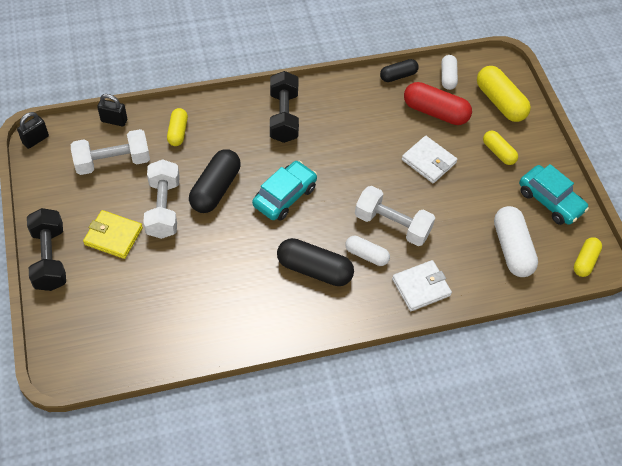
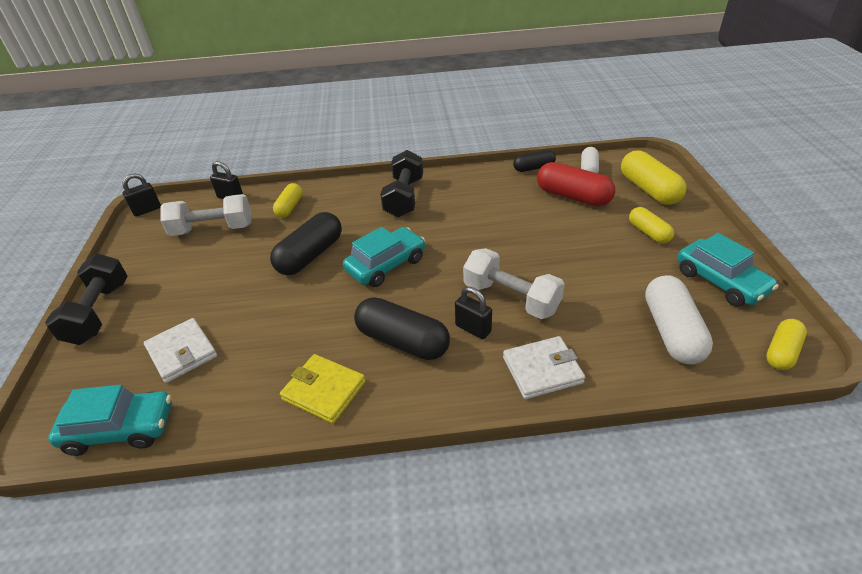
camera: 15 degrees right, 15 degrees down
(113, 236) = (179, 294): yellow wallet -> yellow wallet (324, 390)
(122, 357) = (120, 429): none -> turquoise car
(163, 208) = (246, 271): white dumbbell -> none
(366, 255) = (473, 329): white capsule -> black padlock
(428, 161) = (562, 238): white wallet -> white wallet (182, 352)

